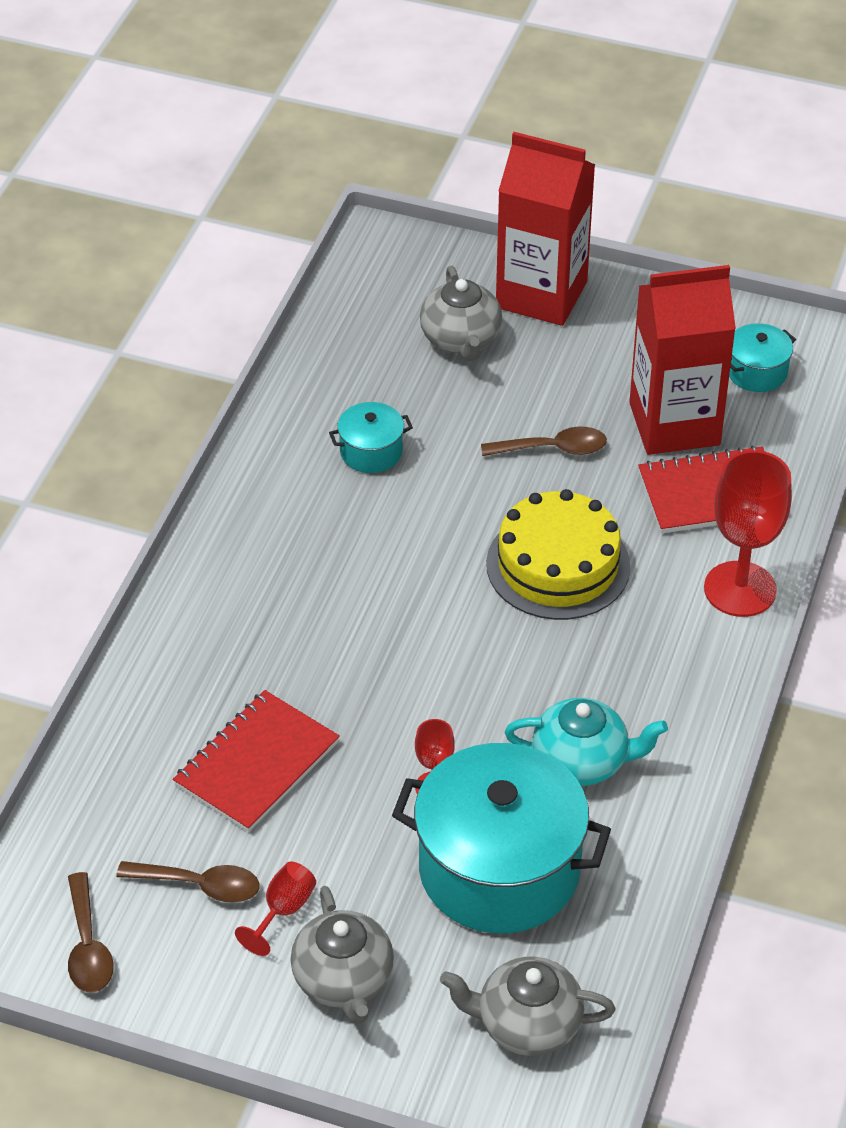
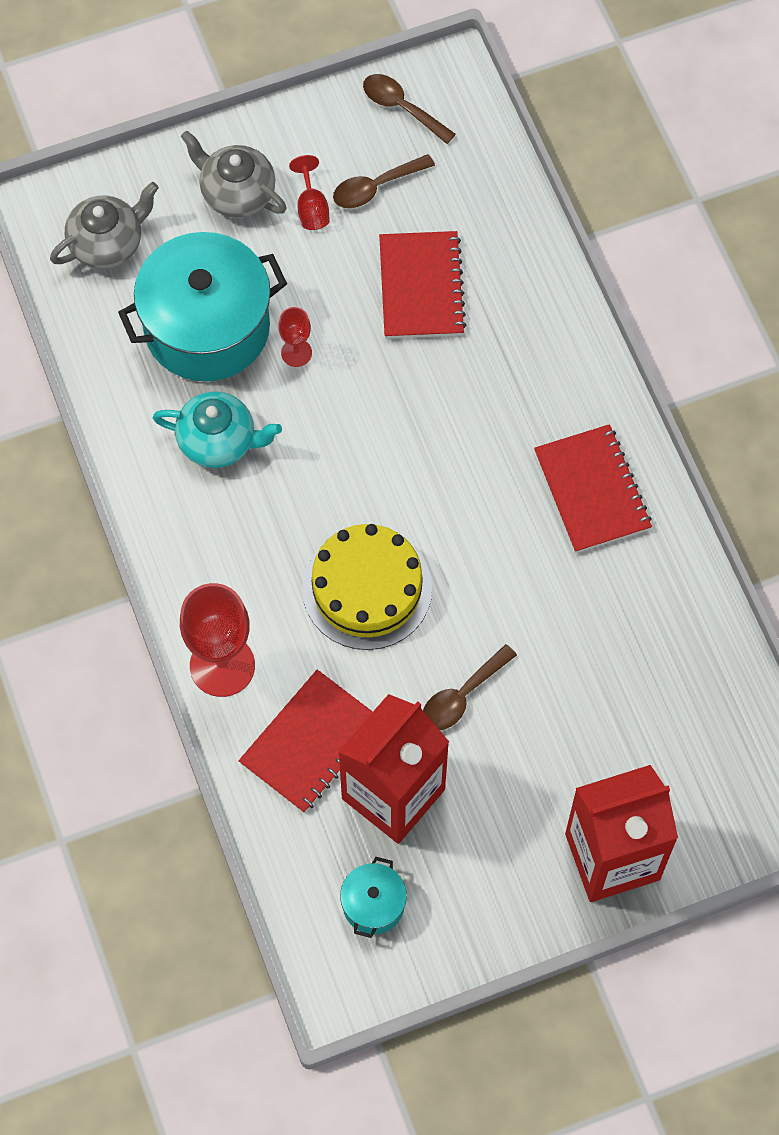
camera: 140 degrees right, 20 degrees up
(290, 513) = (592, 490): none -> red notebook
(371, 452) = (589, 589): turquoise pot -> none
(461, 339) = (629, 754): grey teapot -> none
(582, 761) = (218, 441): turquoise teapot -> turquoise teapot turned 135 degrees counterclockwise

